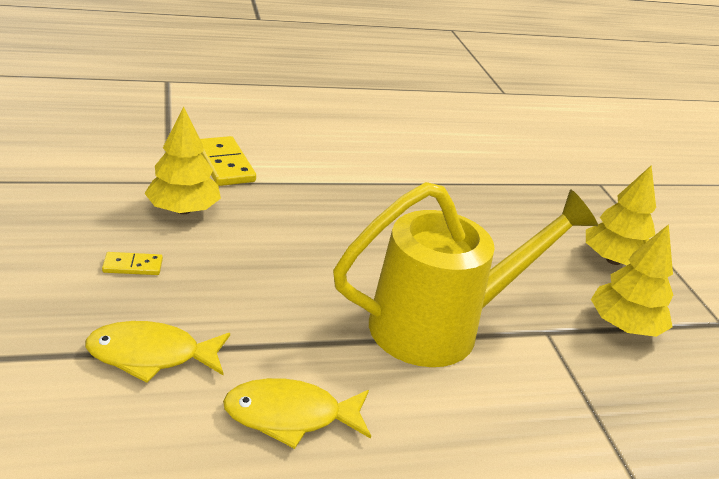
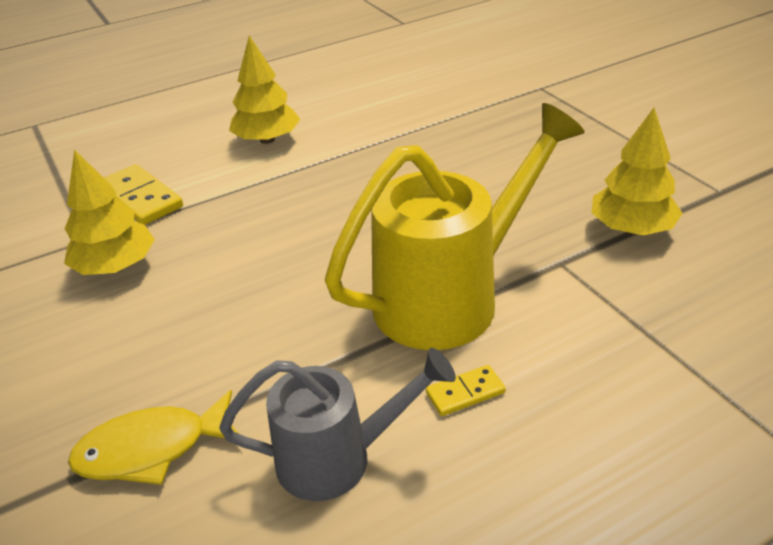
camera: 10 degrees left, 5 degrees up
(133, 266) = (85, 352): yellow domino -> yellow domino (465, 393)
(290, 416) = (338, 458): yellow fish -> grey watering can
(613, 260) = (590, 163): yellow tree -> yellow tree (267, 140)

